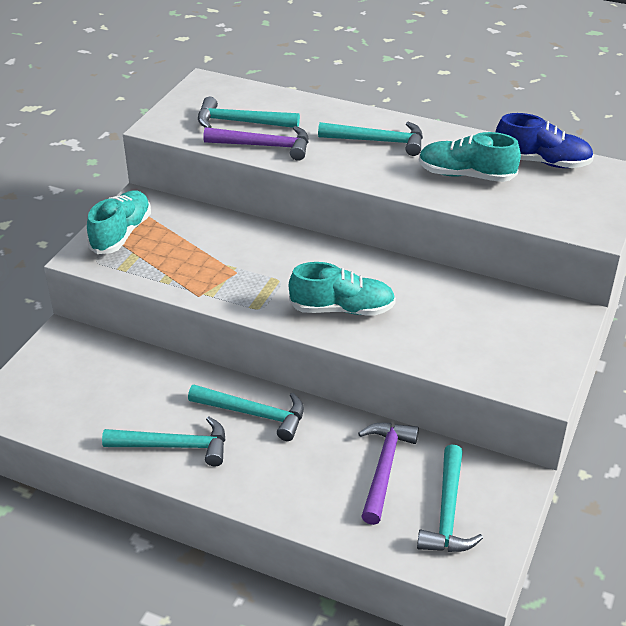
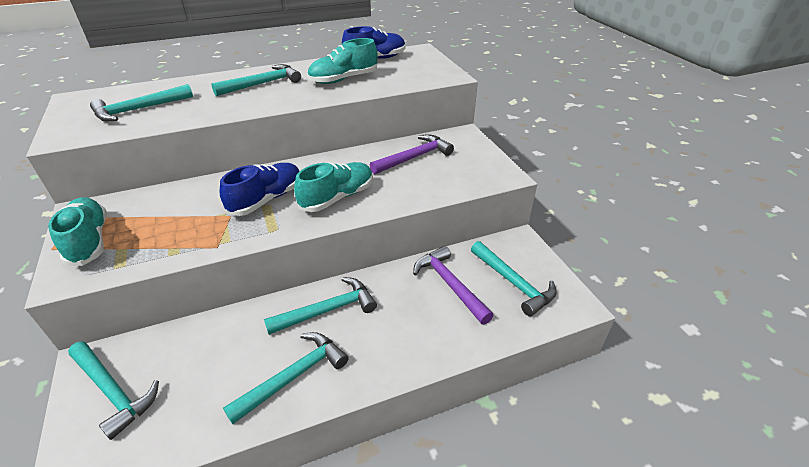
camera: 45 degrees left, 0 degrees up
(59, 368) = (113, 391): none -> turquoise hammer
(264, 146) = (179, 115): purple hammer -> purple hammer (414, 157)
(281, 274) = (266, 199): none -> blue shoe

